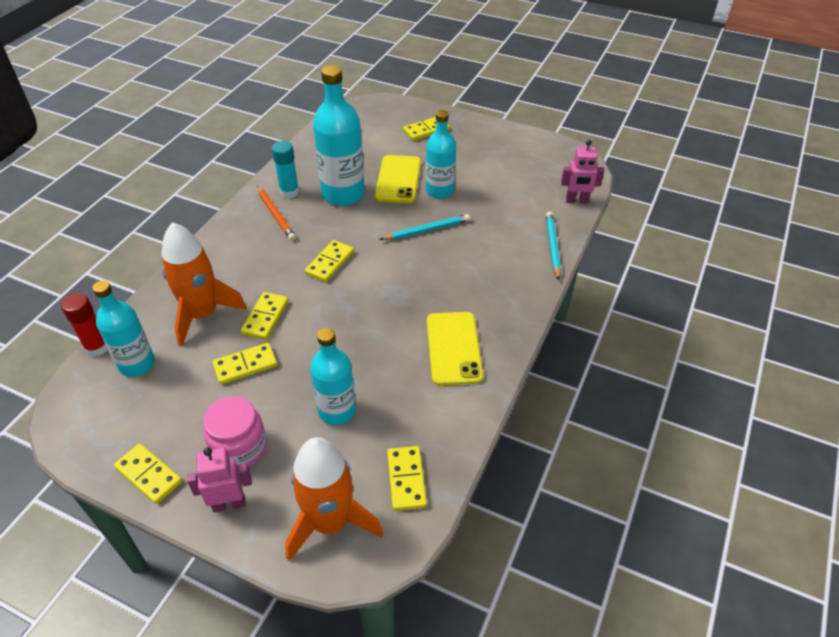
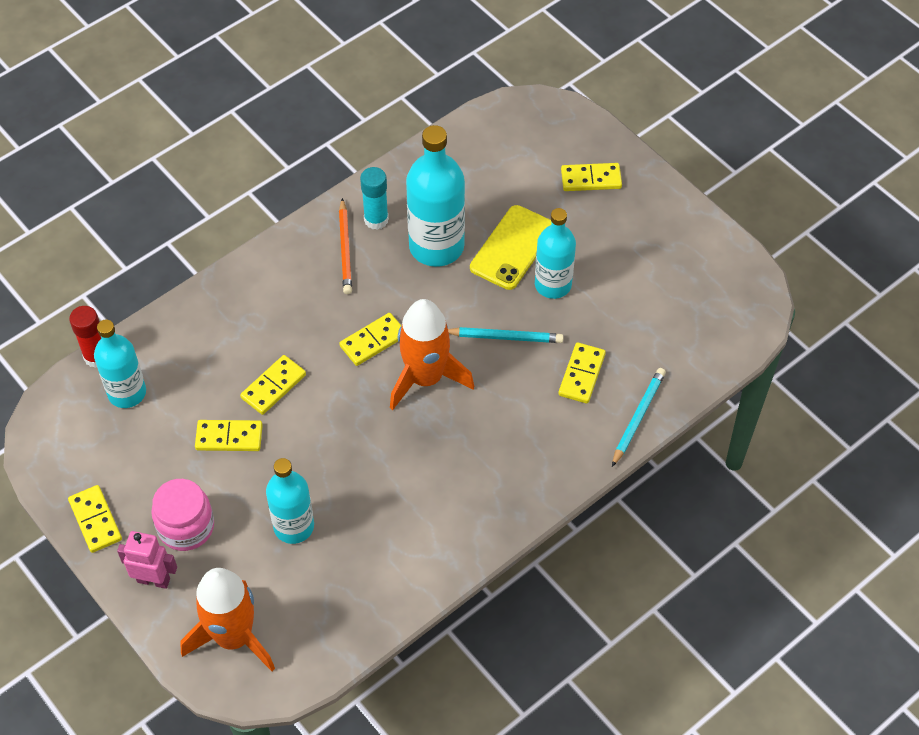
camera: 25 degrees right, 10 degrees up
(203, 314) = (212, 357): orange rocket -> orange rocket (426, 378)
(406, 479) = (323, 626): yellow domino -> yellow domino (582, 374)
(453, 348) = (447, 504): yellow phone -> none
(577, 201) = (711, 363): pink robot -> none

